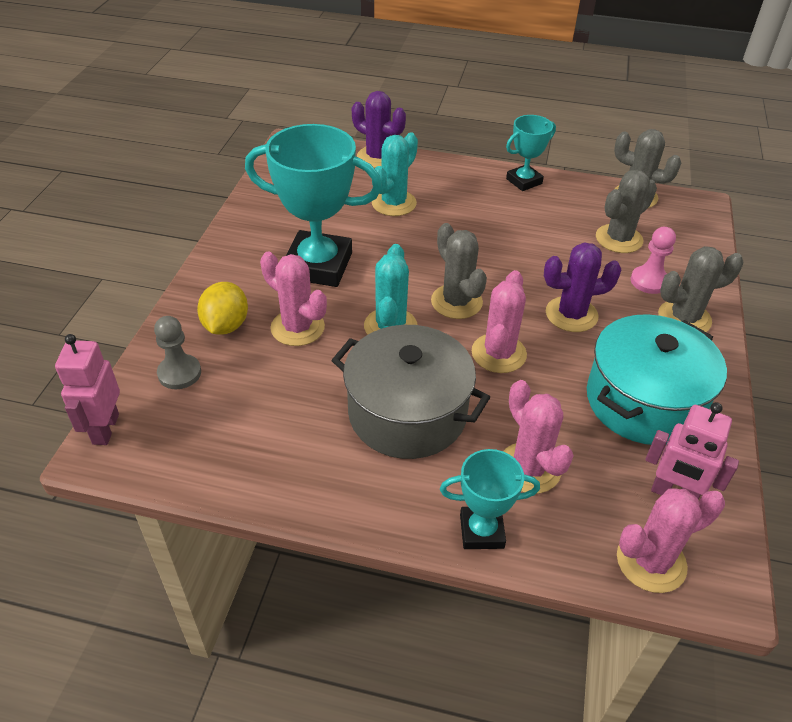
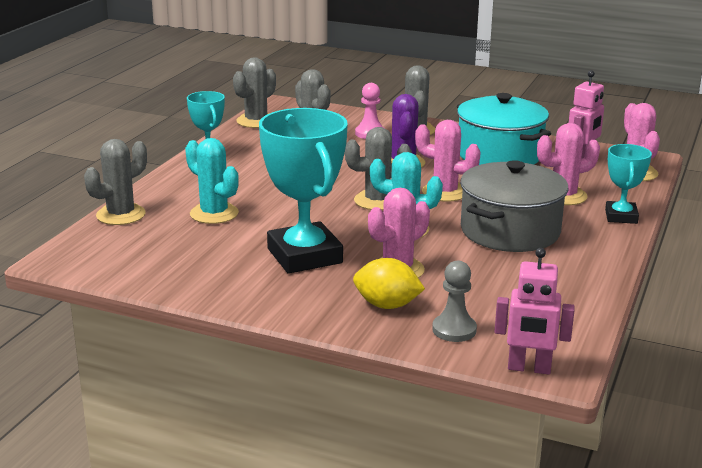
camera: 80 degrees left, 20 degrees down
(318, 265) = (304, 256): turquoise trophy -> turquoise trophy turned 45 degrees counterclockwise
(378, 157) = (121, 215): purple cactus -> grey cactus

